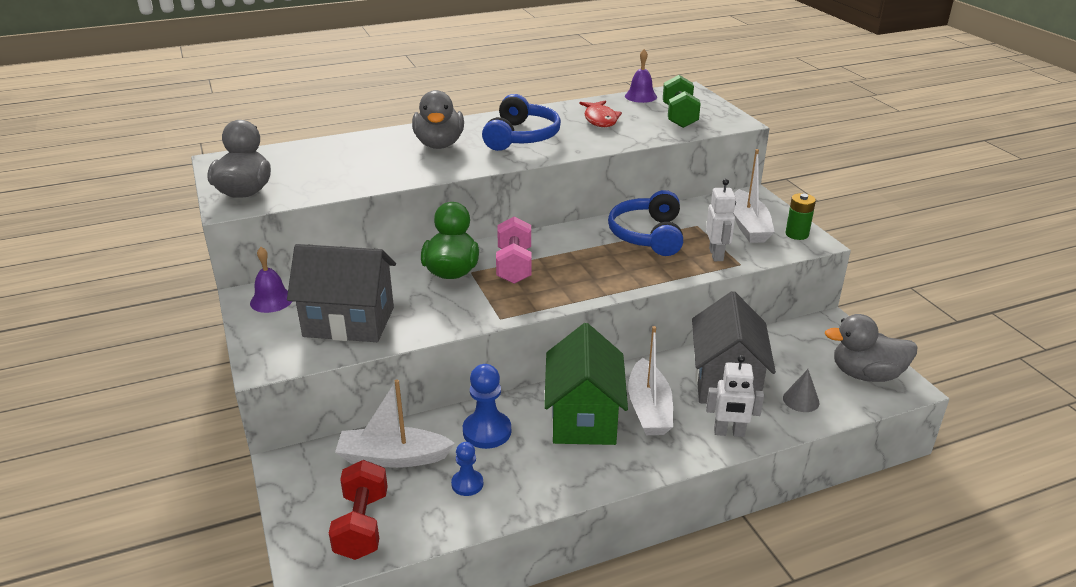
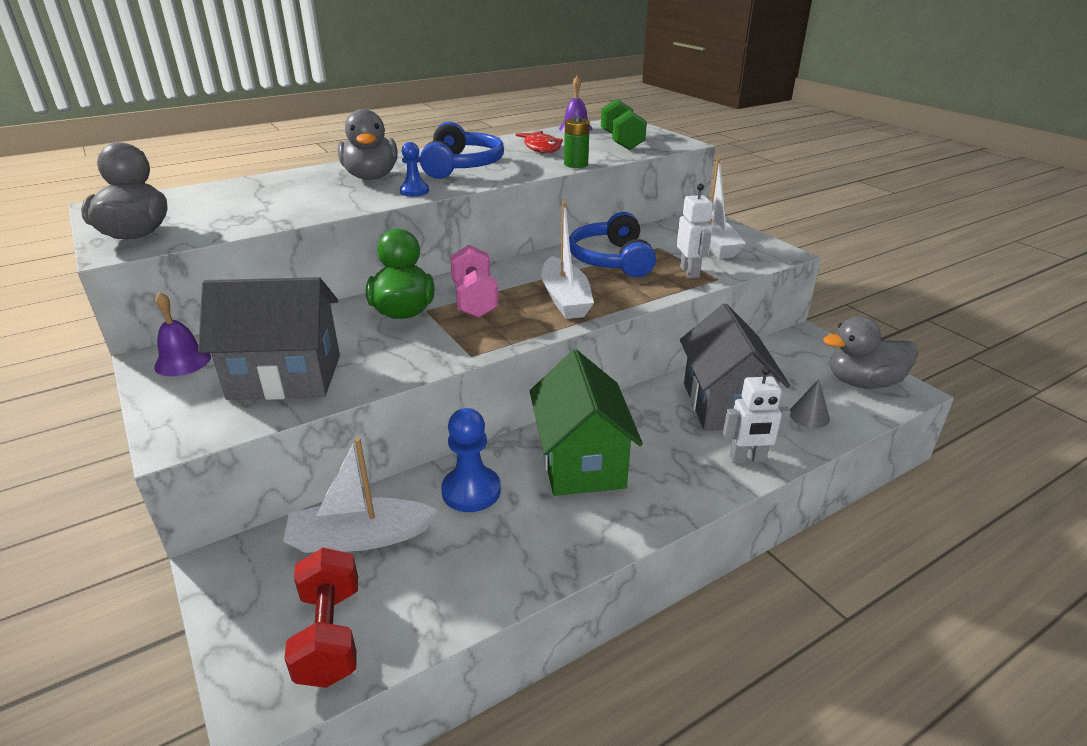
camera: 10 degrees left, 0 degrees up
(467, 484) = (460, 559): blue pawn -> blue pawn (414, 191)
(649, 409) = (651, 443): white boat -> white boat (565, 299)
(797, 234) = (762, 248): green battery -> green battery (576, 164)

